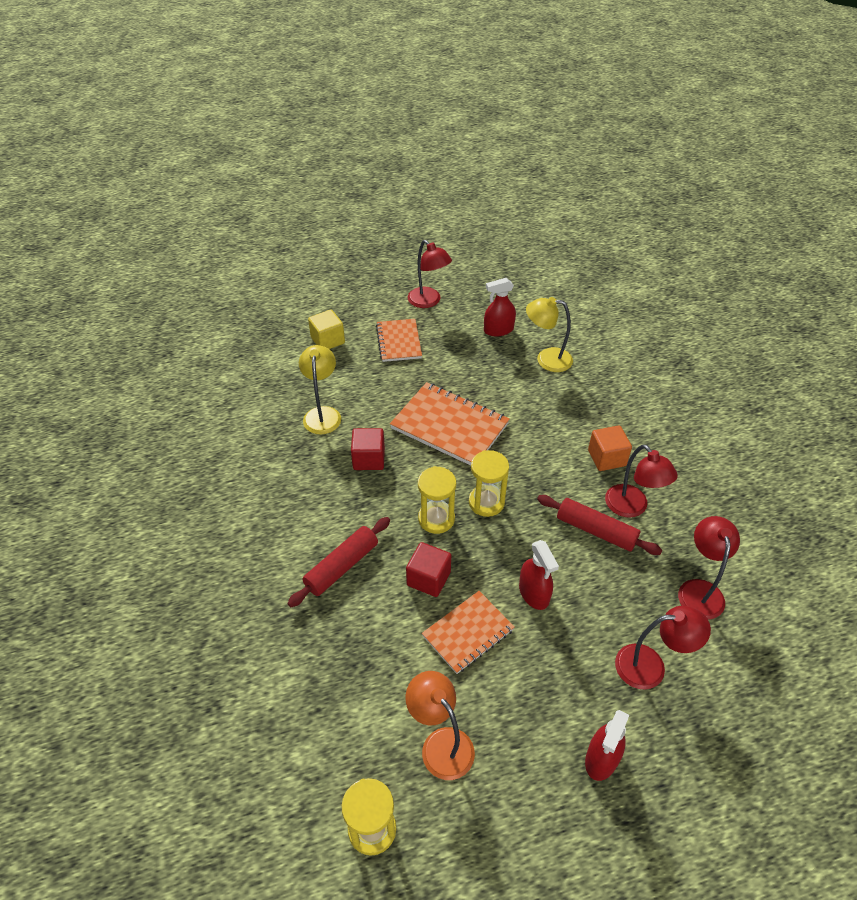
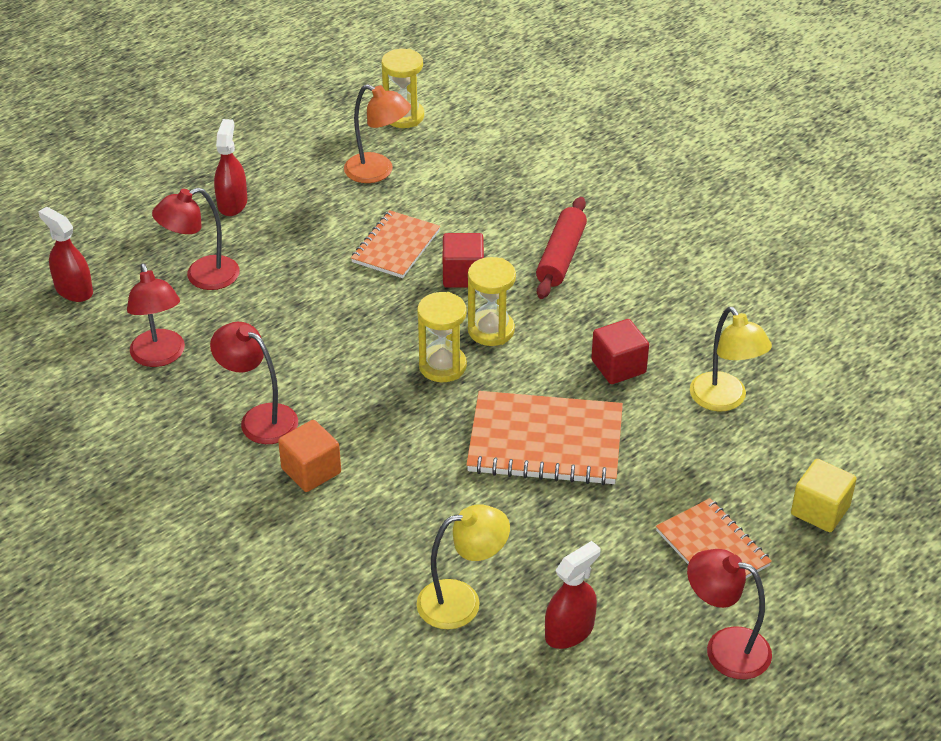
camera: 155 degrees right, 5 degrees down
(534, 593) = (344, 297): red spray bottle -> red spray bottle (74, 290)
(596, 531) = (296, 378): red rolling pin -> none

